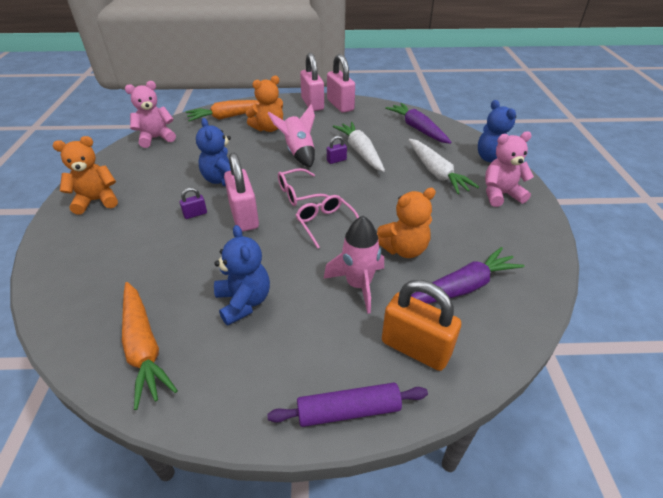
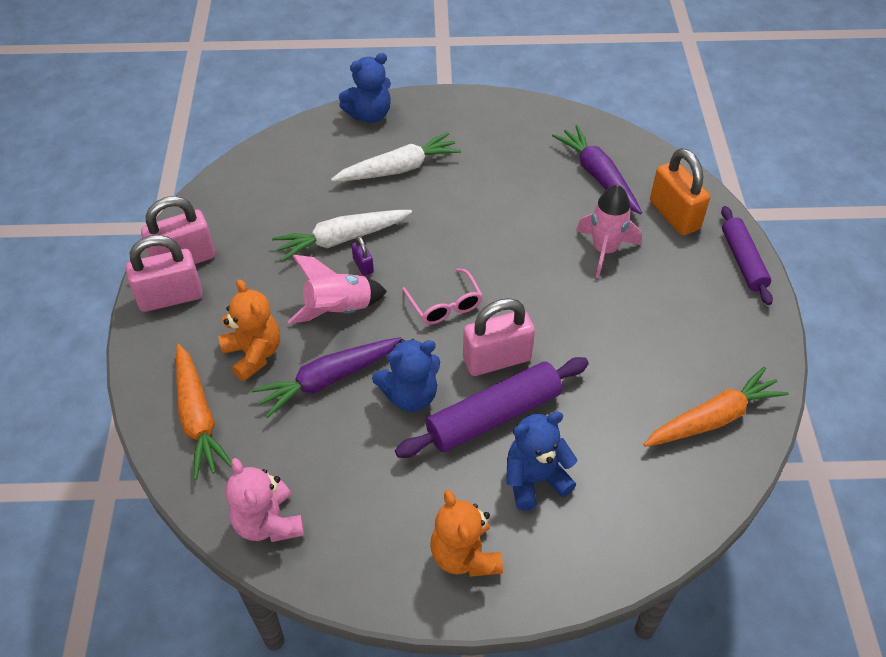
camera: 90 degrees left, 10 degrees up
(195, 214) = (493, 415): purple padlock -> purple rolling pin
(244, 302) = (641, 342): blue teddy bear -> blue teddy bear (535, 479)
(325, 223) = (507, 276): pink glasses -> none
(403, 249) = (547, 212): orange teddy bear -> none
(415, 348) = (674, 215): orange padlock -> orange padlock turned 60 degrees counterclockwise
(417, 129) = (281, 174): purple carrot -> purple carrot (328, 379)
(500, 194) = (446, 122): pink teddy bear -> none

